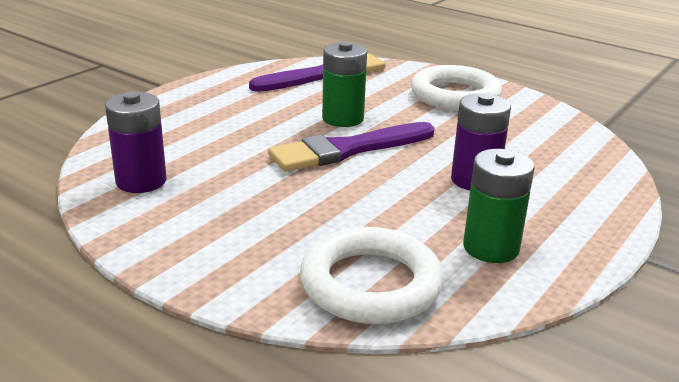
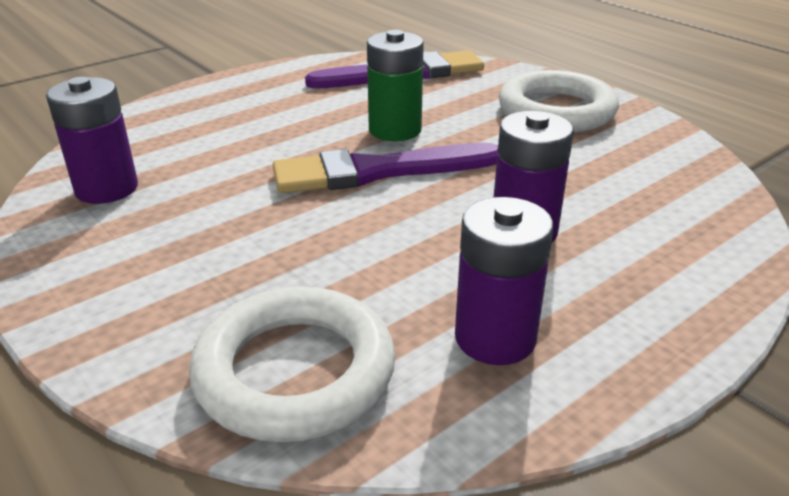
camera: 15 degrees right, 5 degrees up
(491, 247) = (495, 338): green battery -> purple battery

